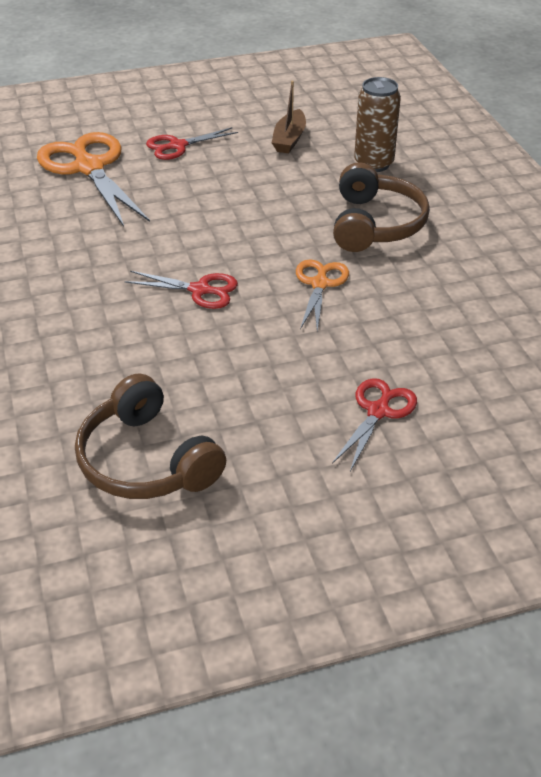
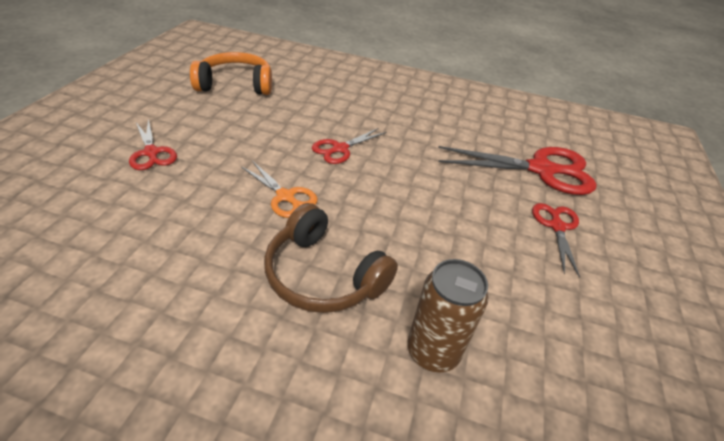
camera: 120 degrees right, 0 degrees up
(89, 167) = (542, 170): orange scissors -> red scissors
(146, 460) = (236, 84): brown headphones -> orange headphones
(289, 139) = (532, 310): brown boat -> none

